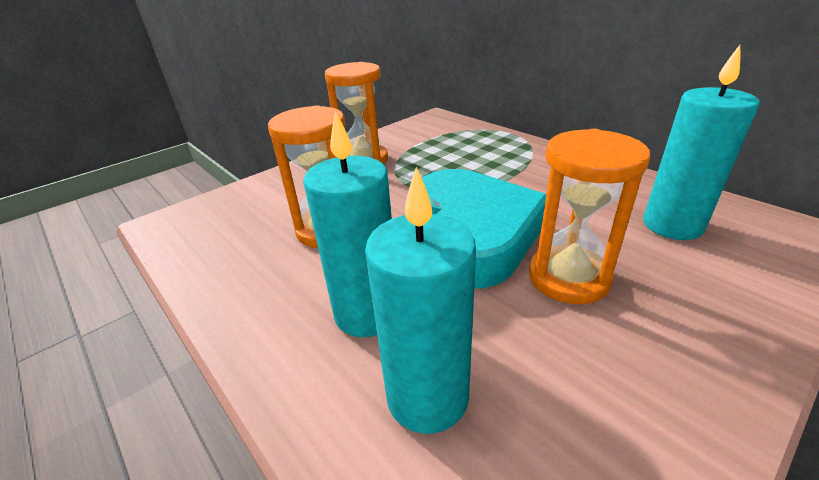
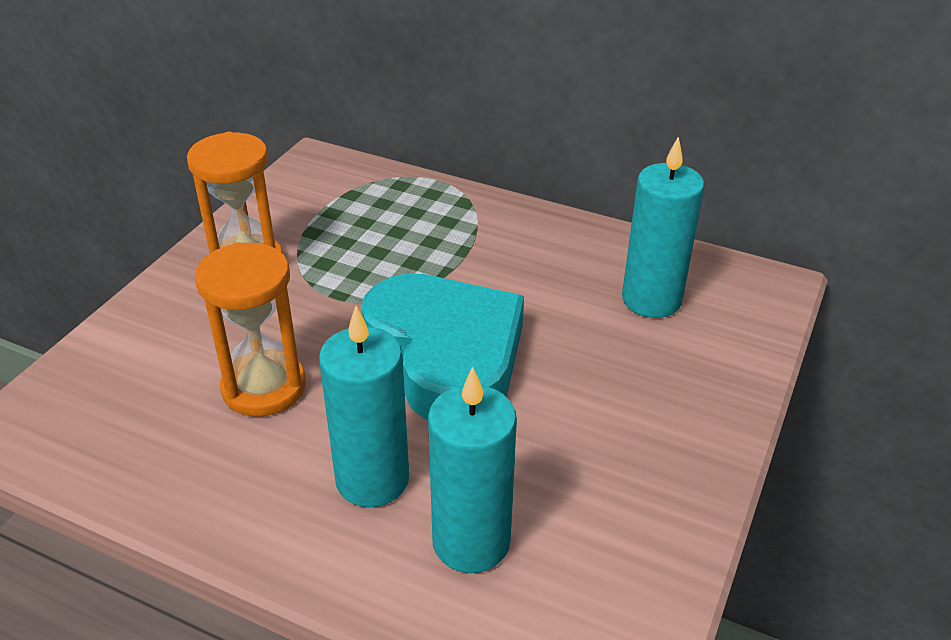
camera: 25 degrees left, 5 degrees up
(568, 278) = (563, 388): orange hourglass -> none

